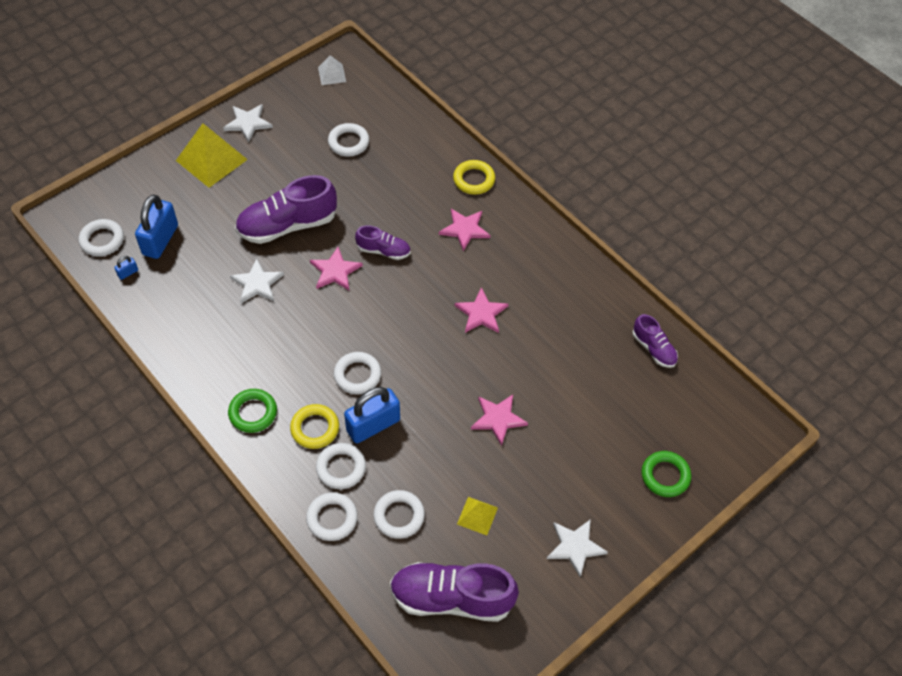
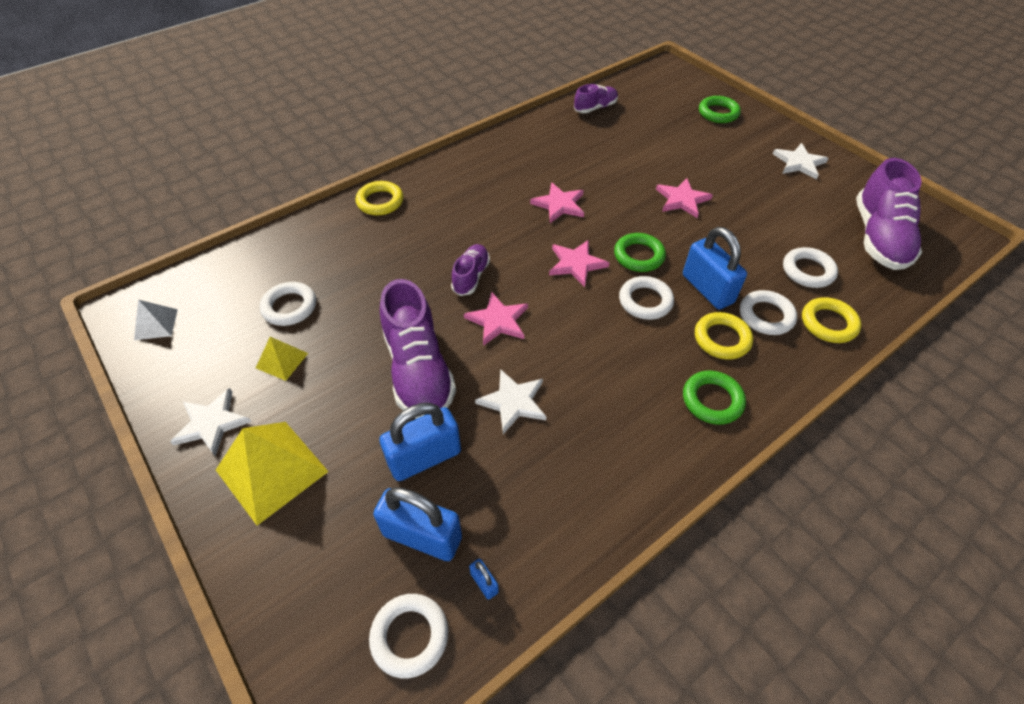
camera: 85 degrees left, 5 degrees down
(215, 236) = (424, 457): none -> blue padlock
(332, 518) = (828, 323): white ring -> yellow ring
(414, 374) = (638, 256): none -> green ring
(464, 229) = (449, 211): pink star -> pink star (576, 264)
(477, 515) = (789, 218): yellow pyramid -> yellow pyramid (282, 360)

